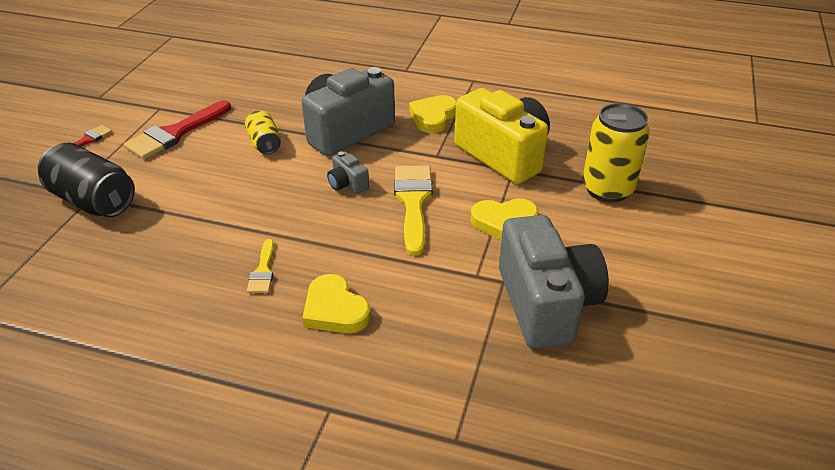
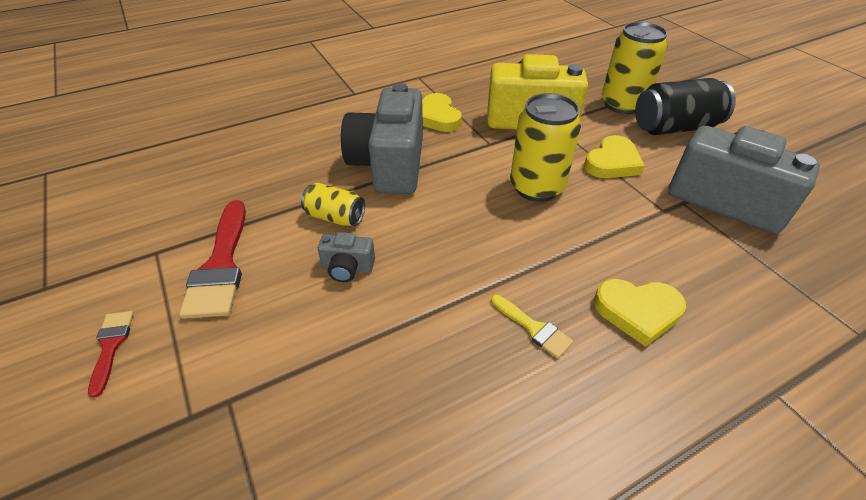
camera: 45 degrees left, 5 degrees up
(93, 201) = (240, 404): black can -> black can (674, 127)
(347, 184) = (466, 205): grey camera -> grey camera (347, 268)
(413, 202) = (536, 187): yellow brush -> yellow can

